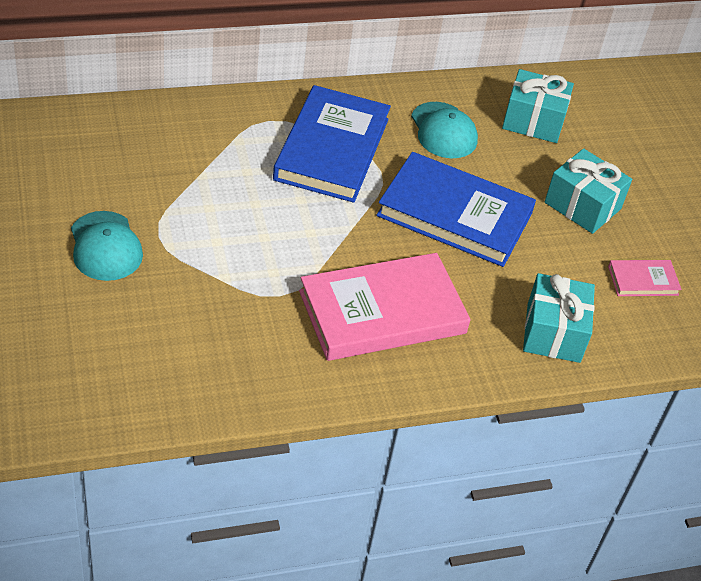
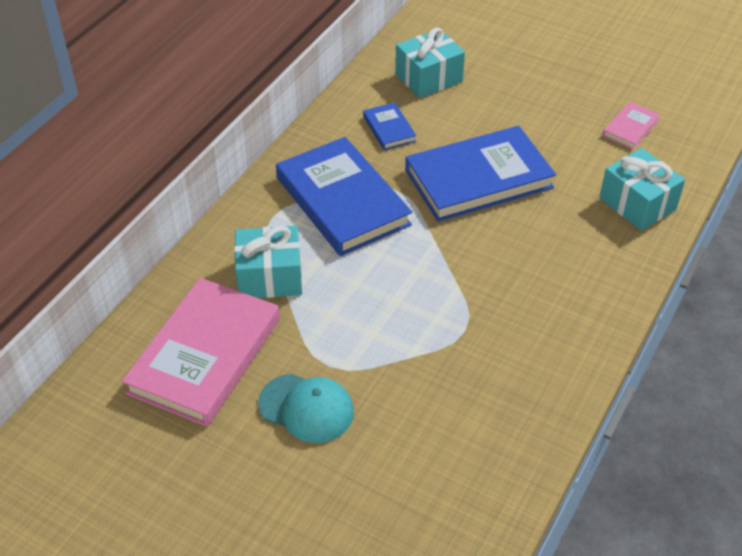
camera: 40 degrees left, 0 degrees up
(382, 312) = (537, 282): pink book -> pink book (205, 356)
(443, 131) = (389, 129): turquoise cap -> blue book
(582, 205) = (534, 109): turquoise gift -> turquoise gift (270, 277)

